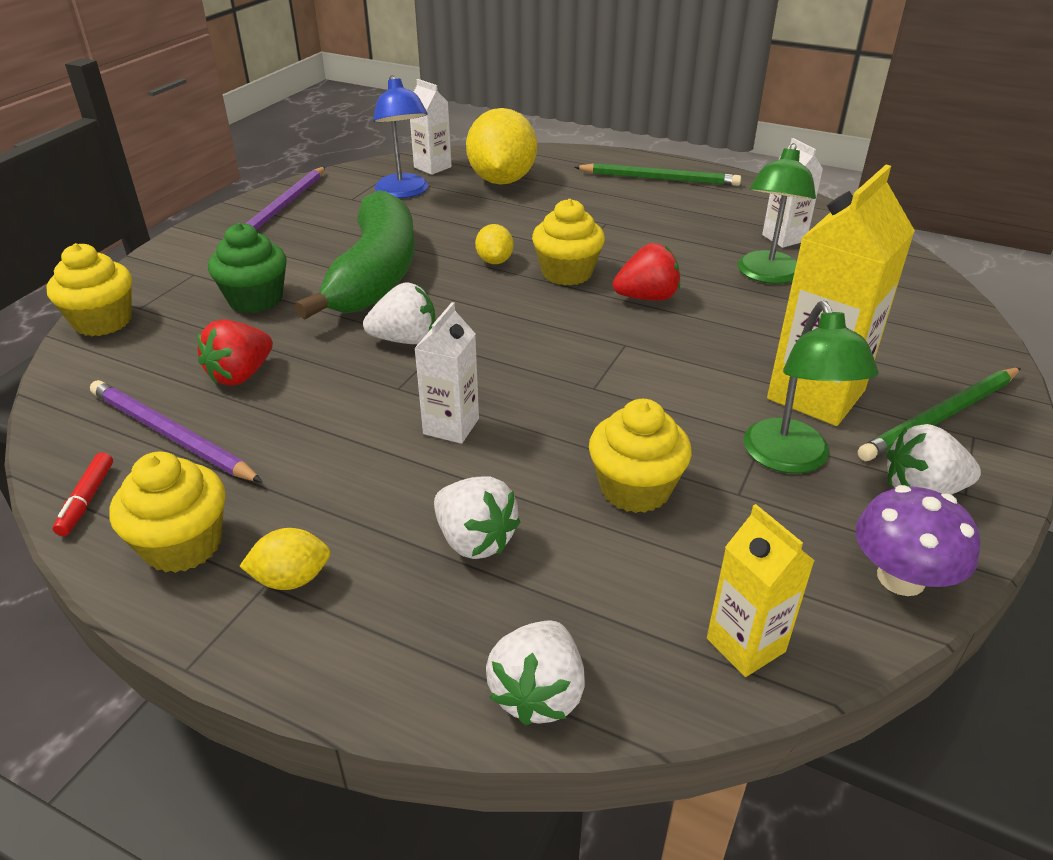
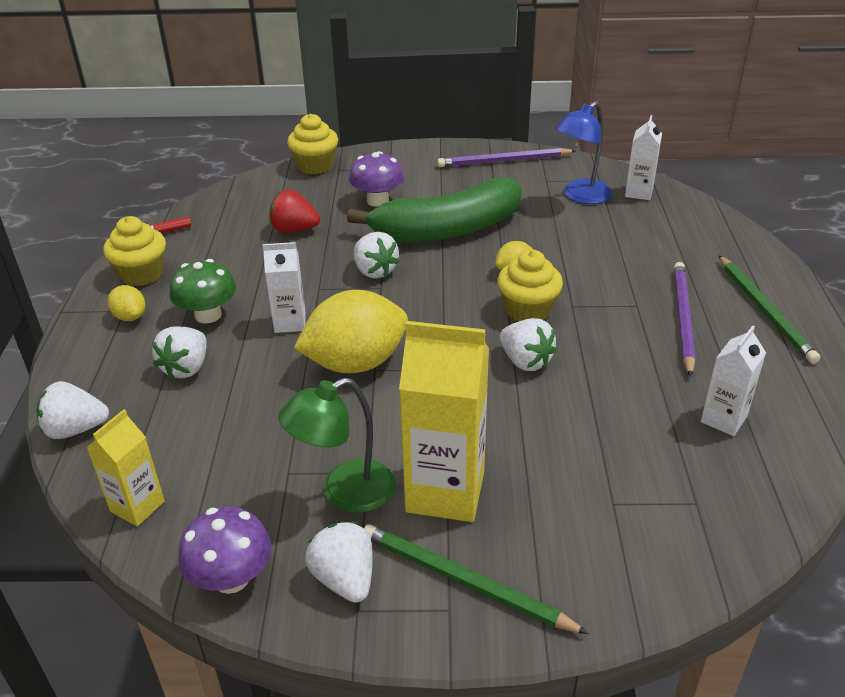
camera: 65 degrees right, 0 degrees up
(171, 435) = (225, 232): purple pencil -> purple pencil (683, 318)
(255, 299) = (377, 200): green cupcake -> purple mushroom
(366, 494) = (208, 315): none -> green mushroom
(502, 180) = (654, 231): yellow lemon -> yellow lemon (355, 363)
(635, 489) = (267, 420): yellow cupcake -> none
(647, 297) = (525, 361): red strawberry -> white strawberry
(767, 275) = (631, 423): green lamp -> none

